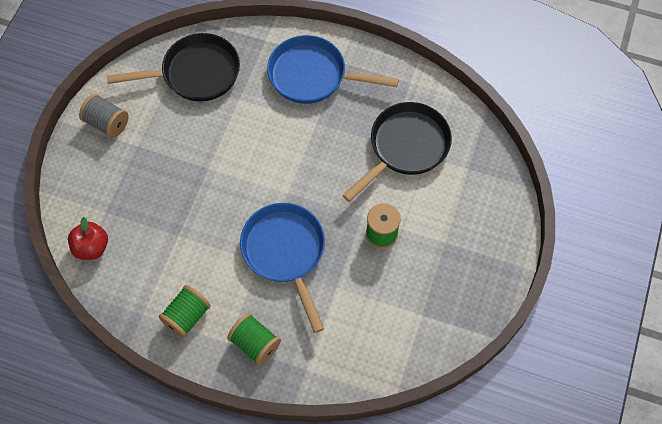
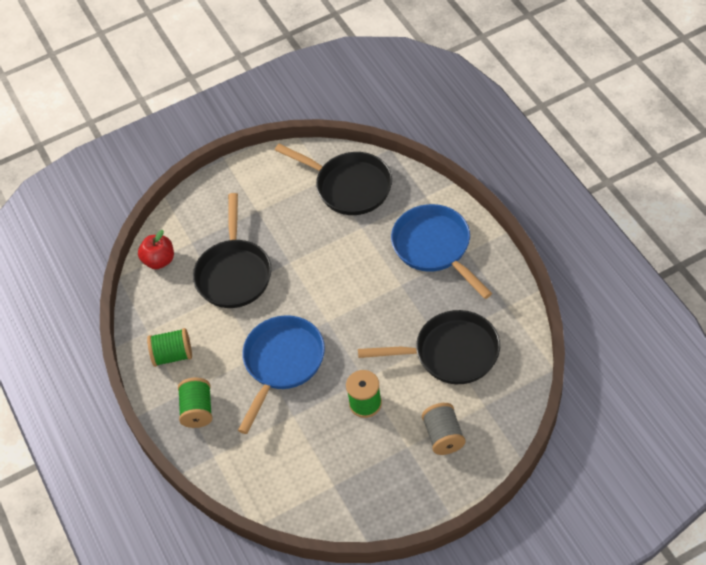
camera: 50 degrees right, 10 degrees down
(107, 123) = (252, 180): grey spool -> grey spool (443, 436)
(170, 211) = (234, 273): none -> black pan

